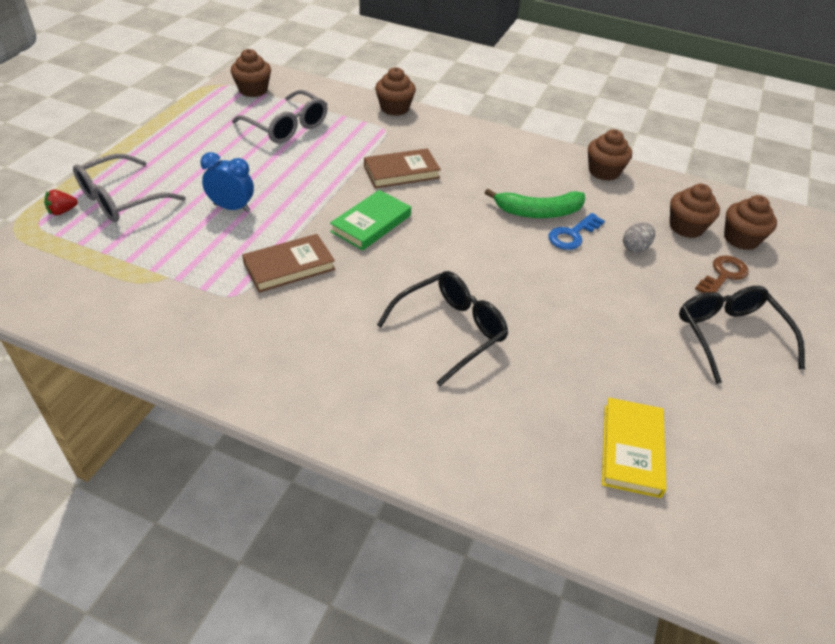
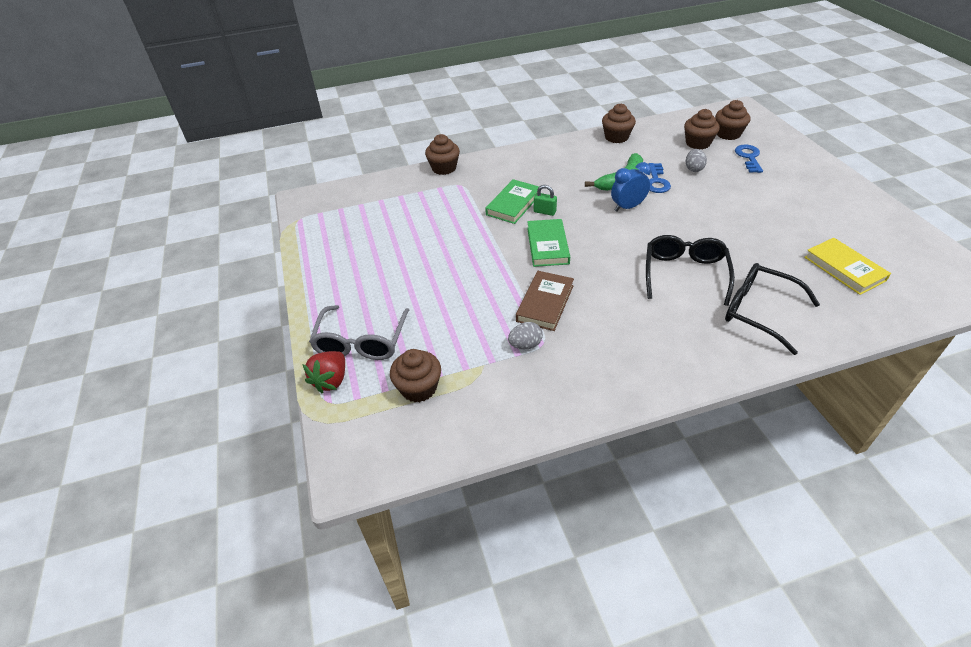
camera: 35 degrees left, 0 degrees up
(62, 211) = (331, 380): red strawberry -> red strawberry, size x1.58
(220, 286) = (525, 345): none -> grey egg
(232, 208) = (448, 294): blue clock -> blue clock (627, 207)
(253, 90) = (327, 211): brown cupcake -> brown cupcake (419, 388)
(287, 127) = (394, 221): grey glasses -> none
(401, 172) = (513, 204): brown book -> green book
(417, 195) = (544, 212): none -> green padlock
(723, 275) = (749, 157): brown key -> blue key
(729, 336) = (795, 185): black glasses -> black glasses (758, 311)

